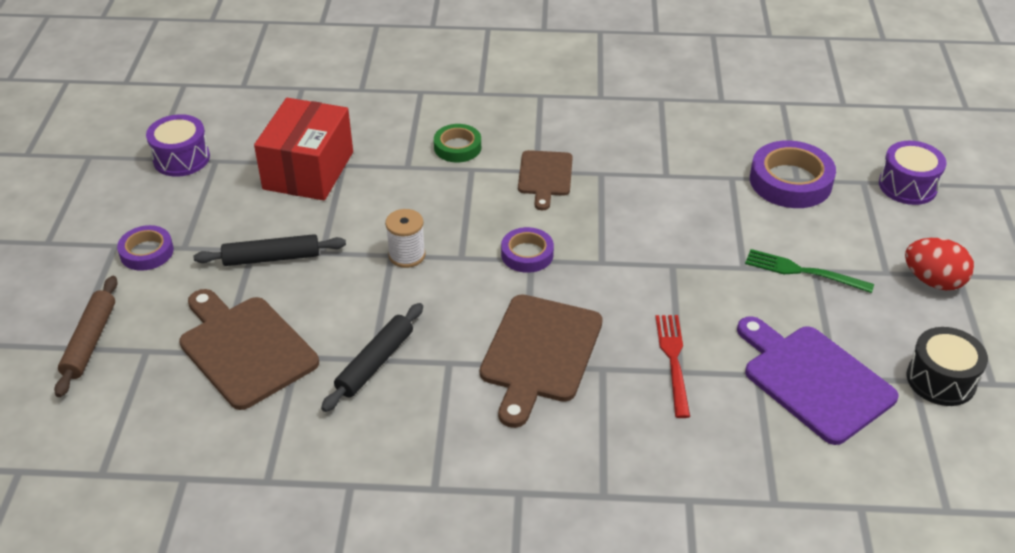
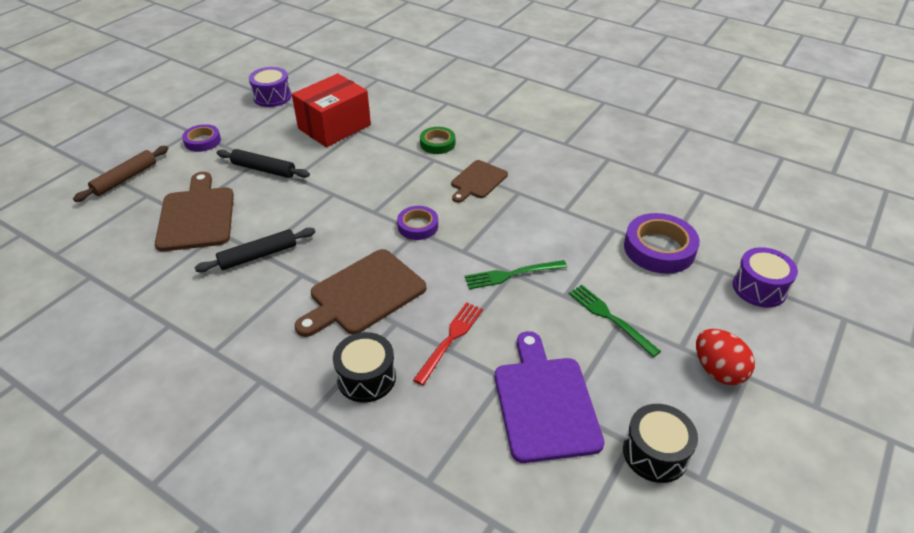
camera: 30 degrees right, 0 degrees up
(407, 255) = (342, 198): white spool -> none
(626, 437) = (366, 378): none -> black drum
(673, 267) = (511, 274): none -> green fork

